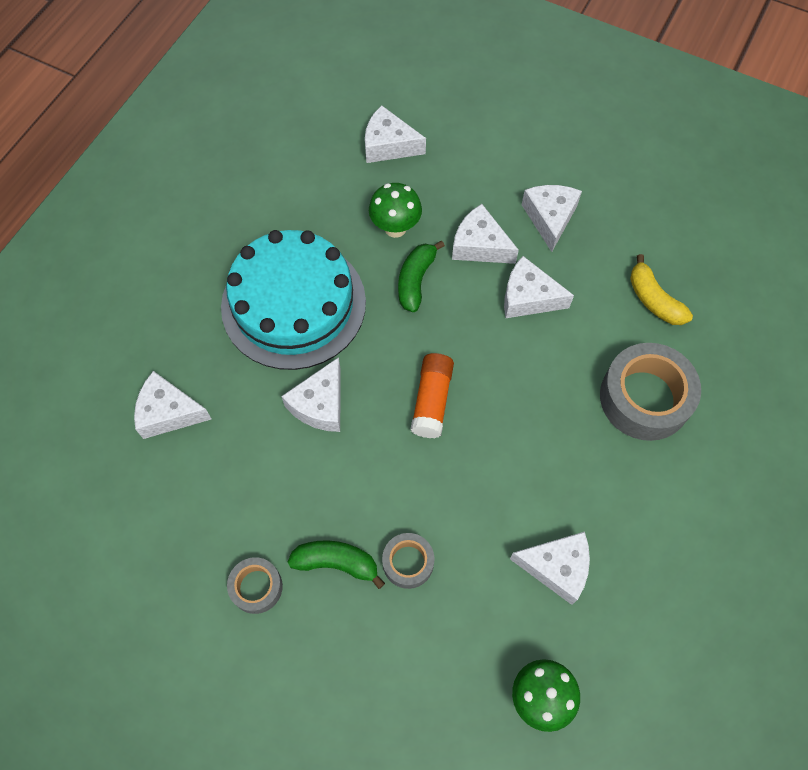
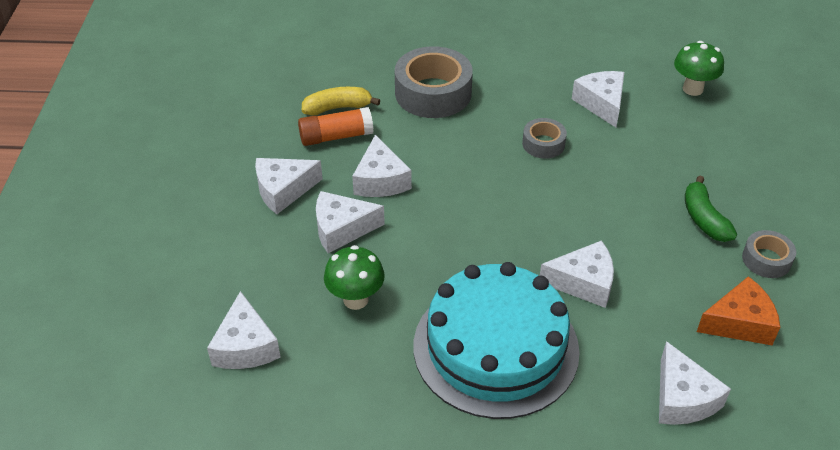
camera: 115 degrees left, 20 degrees down
(206, 508) = (739, 323): none -> orange cheese
(408, 562) = (666, 179): grey tape -> grey tape (543, 144)
(415, 280) = (409, 262): green banana -> none
(432, 401) = (524, 209): orange glue stick -> orange glue stick (336, 136)
(479, 245) = (342, 229): white cheese -> white cheese turned 75 degrees clockwise
(654, 300) = (337, 108): yellow banana -> yellow banana turned 135 degrees counterclockwise

